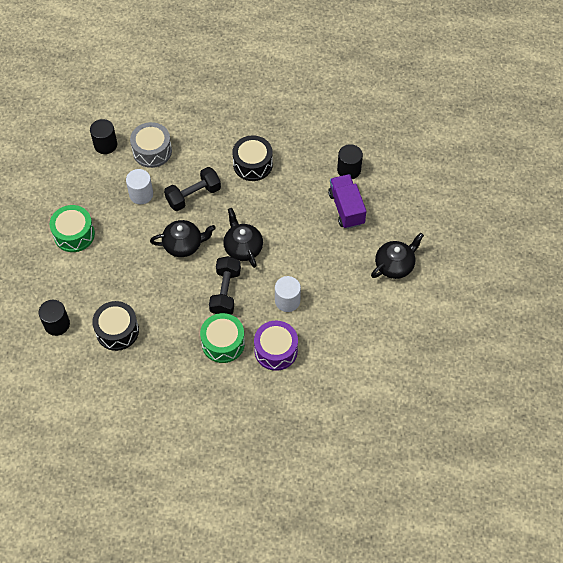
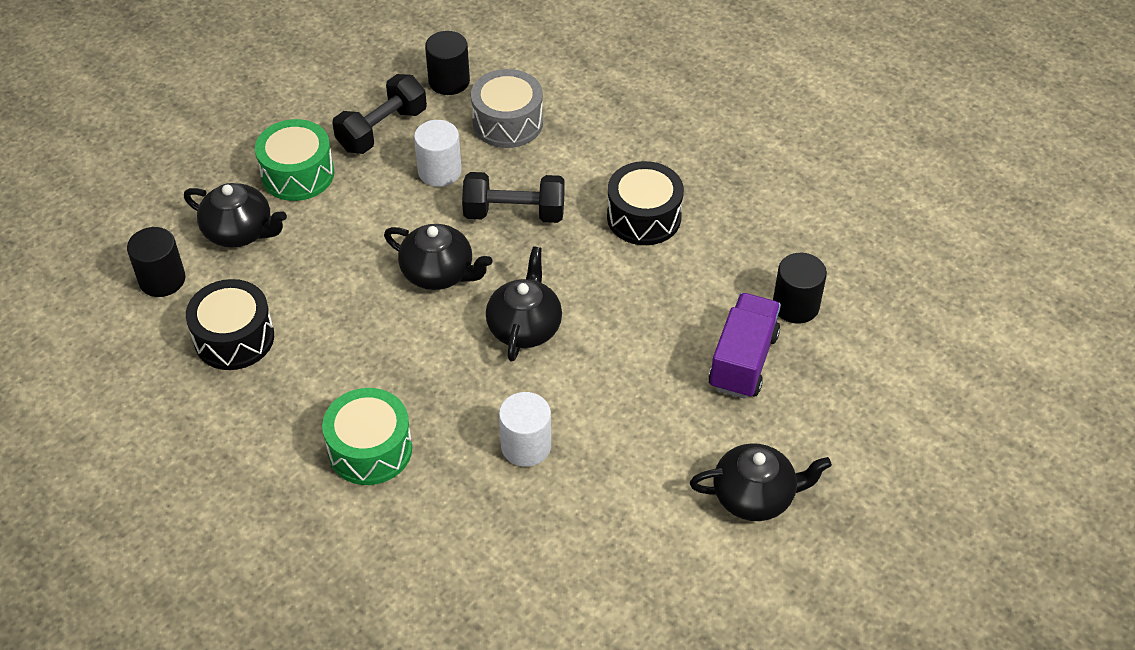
camera: 35 degrees right, 10 degrees down
(72, 279) = (240, 231): none -> black teapot
(225, 292) = (440, 376): black dumbbell -> black dumbbell (382, 130)
(276, 350) = (441, 511): purple drum -> none

